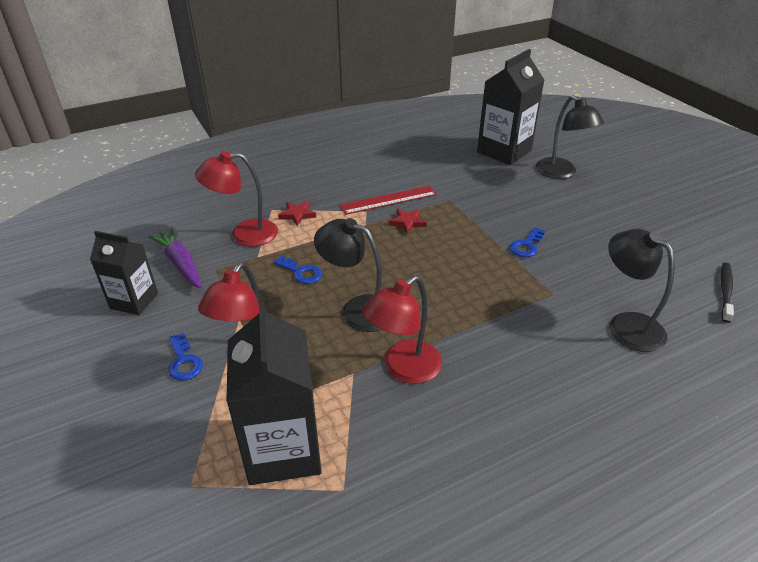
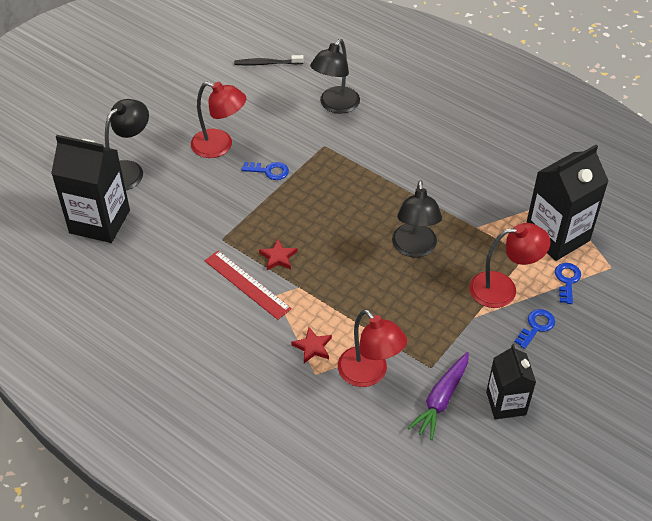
camera: 115 degrees left, 10 degrees up
(301, 272) = (395, 303): blue key -> blue key (567, 280)
(403, 369) = (454, 203): red lamp -> red lamp (220, 146)

